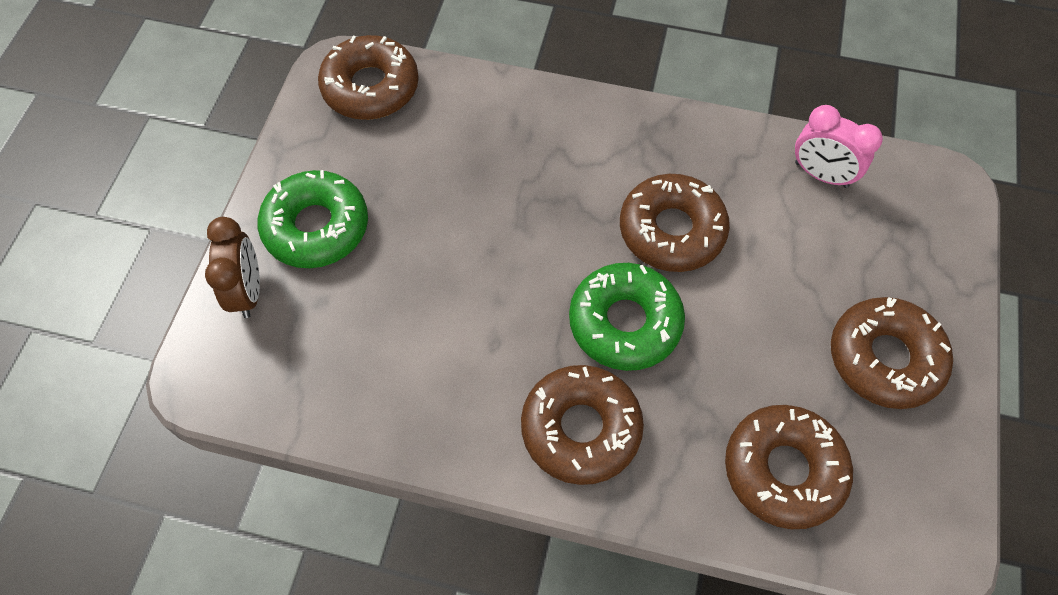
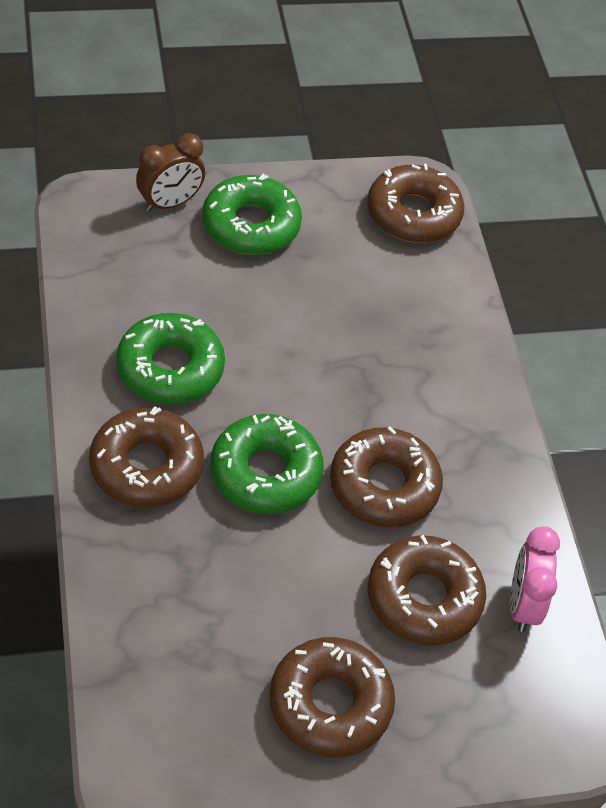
camera: 60 degrees right, 10 degrees down
(467, 365) = (170, 368): none -> green donut
(783, 470) = (172, 636): brown donut -> brown donut (424, 598)

